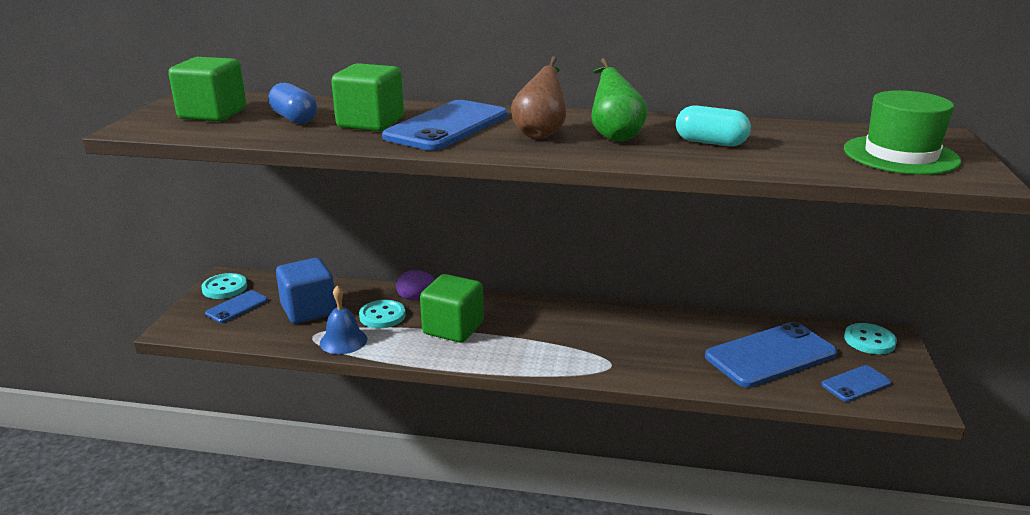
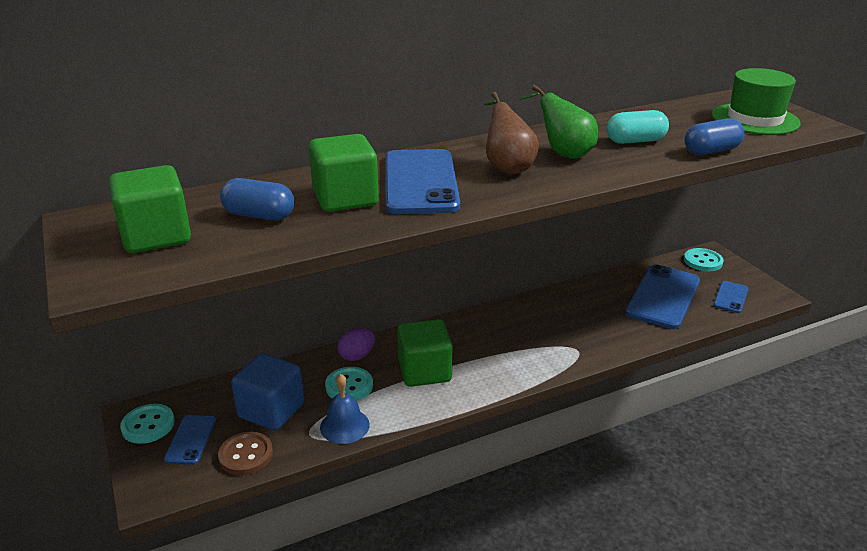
camera: 35 degrees left, 5 degrees up
(256, 331) = (246, 455): none -> brown button
(778, 168) = (711, 151): none -> blue capsule

